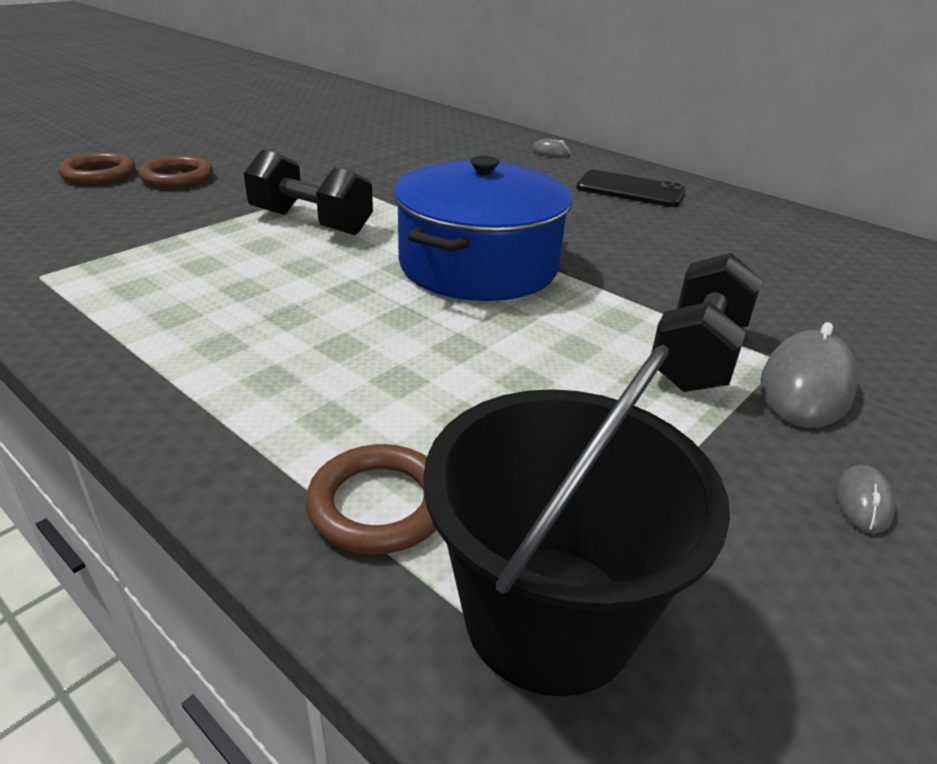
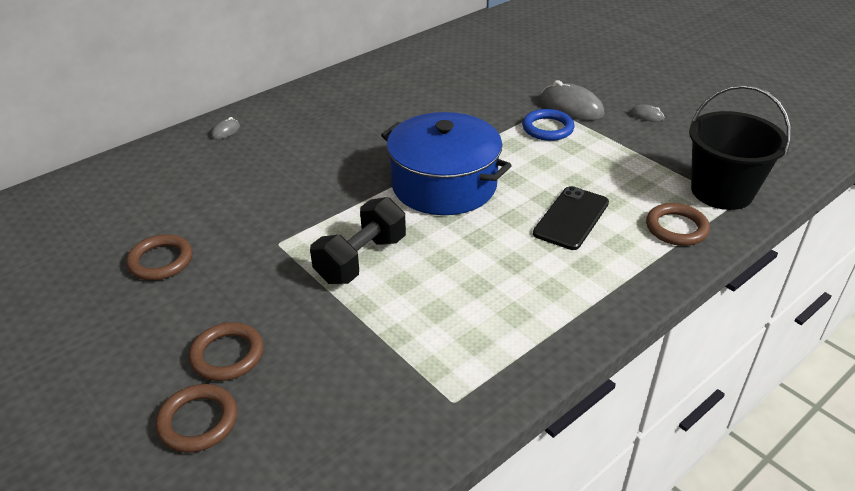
camera: 80 degrees left, 5 degrees up
(320, 147) = (161, 261): none -> brown ring
(630, 190) = (322, 109): black phone -> black phone (571, 218)
(698, 355) = (547, 128): black dumbbell -> blue ring

